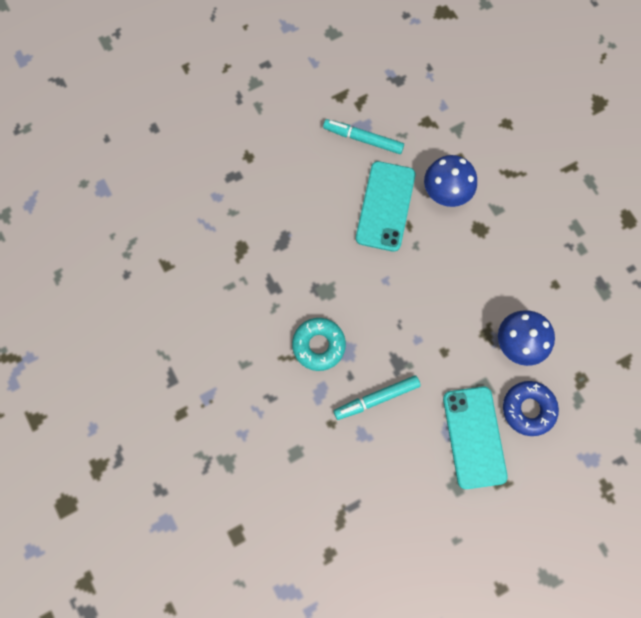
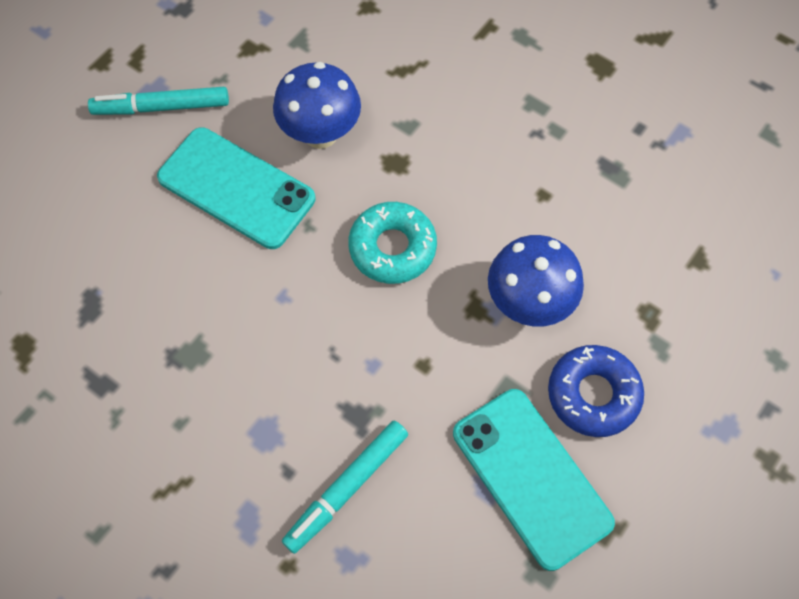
camera: 25 degrees left, 10 degrees down
(318, 345) = (214, 445): turquoise donut -> turquoise donut (392, 248)
(385, 206) = (236, 188): turquoise phone -> turquoise phone turned 45 degrees counterclockwise

